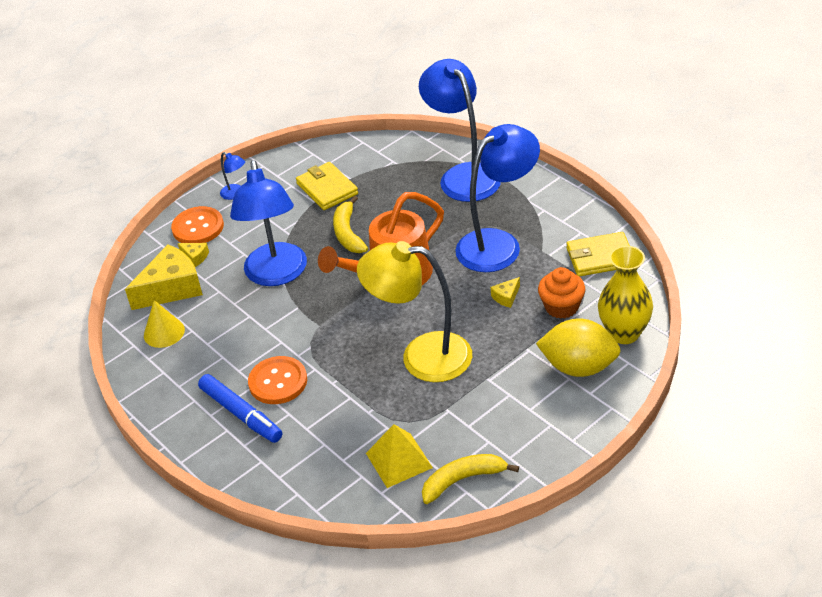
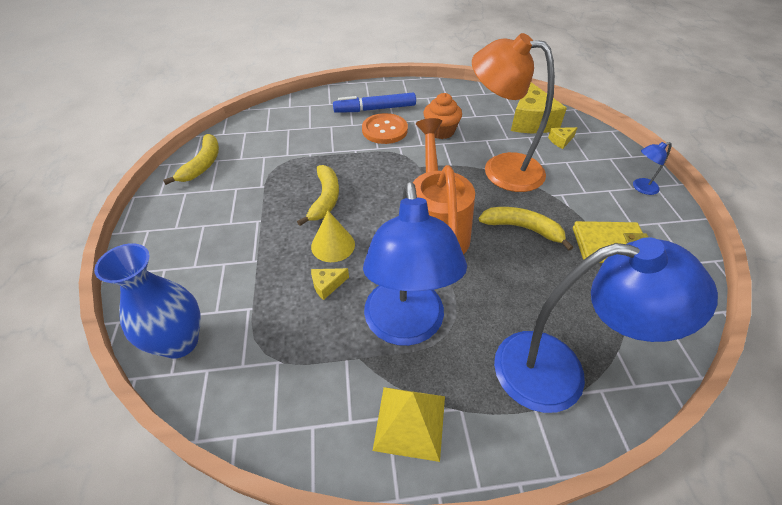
camera: 120 degrees right, 5 degrees up
(164, 332) = (485, 106): yellow cone -> yellow cone (333, 245)
(198, 227) = (602, 154): orange button -> none
(276, 275) = (501, 169): blue lamp -> orange lamp
(399, 460) = (255, 148): yellow pyramid -> yellow pyramid (410, 422)
(422, 356) = (325, 199): yellow lamp -> yellow banana
(506, 297) = (327, 285): yellow cheese -> yellow cheese turned 105 degrees counterclockwise
(561, 307) = (268, 317): orange cupcake -> orange cupcake (441, 131)
(579, 367) = (194, 280): yellow lemon -> none
(600, 257) = (291, 407): yellow wallet -> none
(624, 333) = (179, 342): yellow vase -> blue vase

